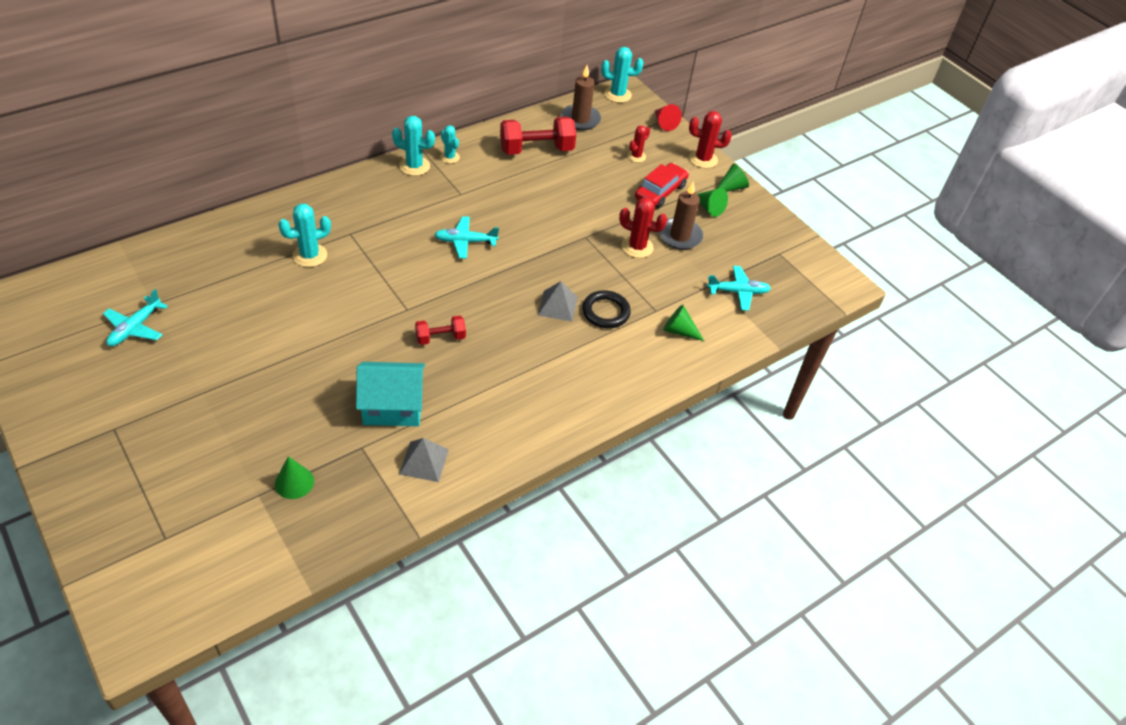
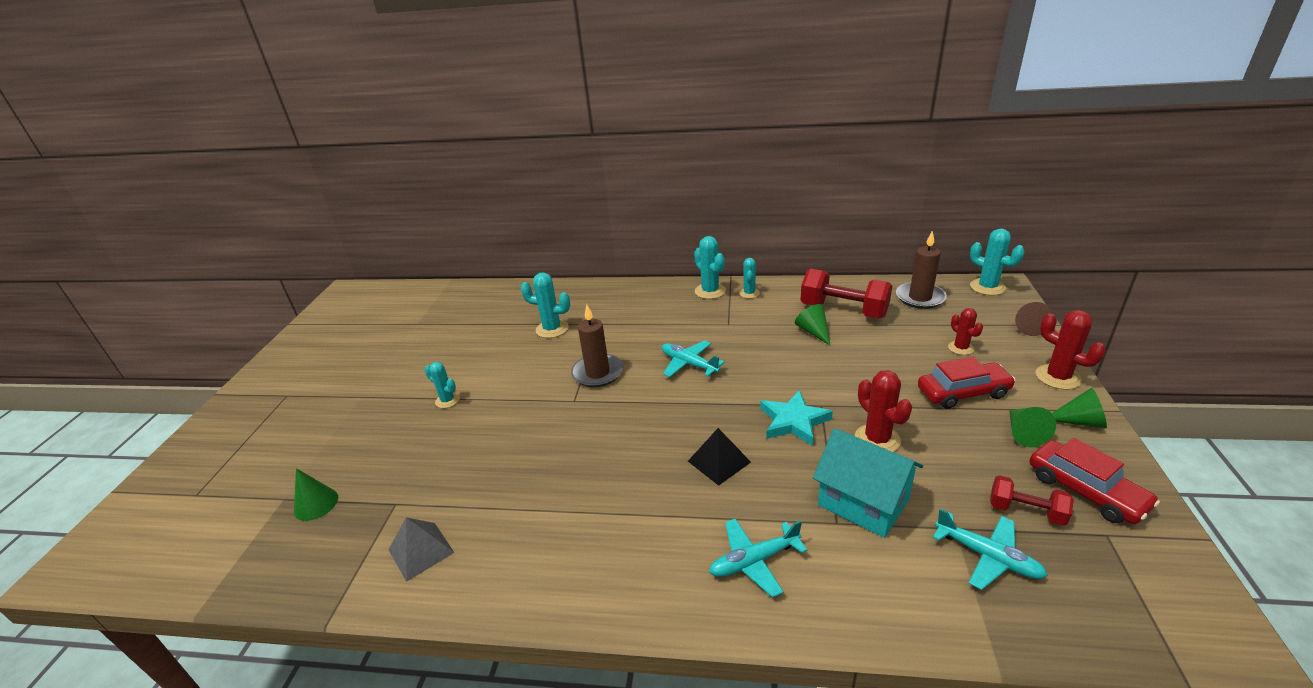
camera: 50 degrees right, 15 degrees down
(135, 328) = (387, 334): turquoise plane -> turquoise plane (754, 561)
(295, 358) = (447, 400): none -> turquoise cactus
(393, 407) = (461, 481): turquoise house -> turquoise house (863, 502)
(440, 338) = (572, 438): red dumbbell -> red dumbbell (1026, 511)
(557, 306) = (719, 461): grey pyramid -> black pyramid
(578, 256) = (793, 421): none -> turquoise star
(605, 312) = (768, 494): black ring -> none
(636, 156) = (961, 348): red cactus -> red cactus turned 75 degrees clockwise
(664, 123) = (1029, 327): red cone -> brown cone
(679, 331) = (847, 564): green cone -> green cone (813, 332)
(680, 236) = (950, 449): brown candle -> brown candle (597, 373)
(757, 232) = (1085, 491): none -> red car

